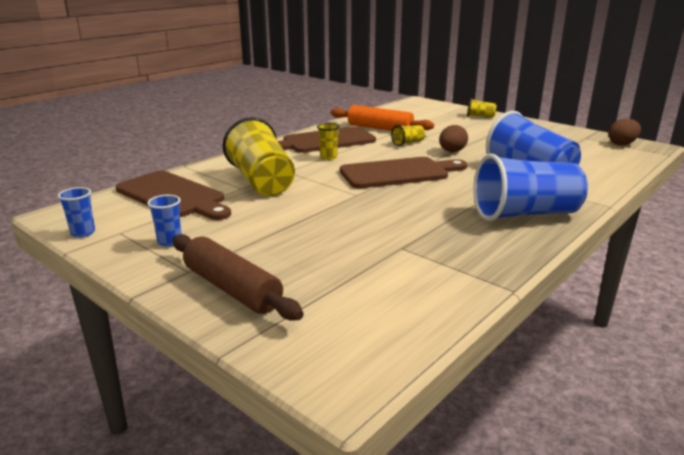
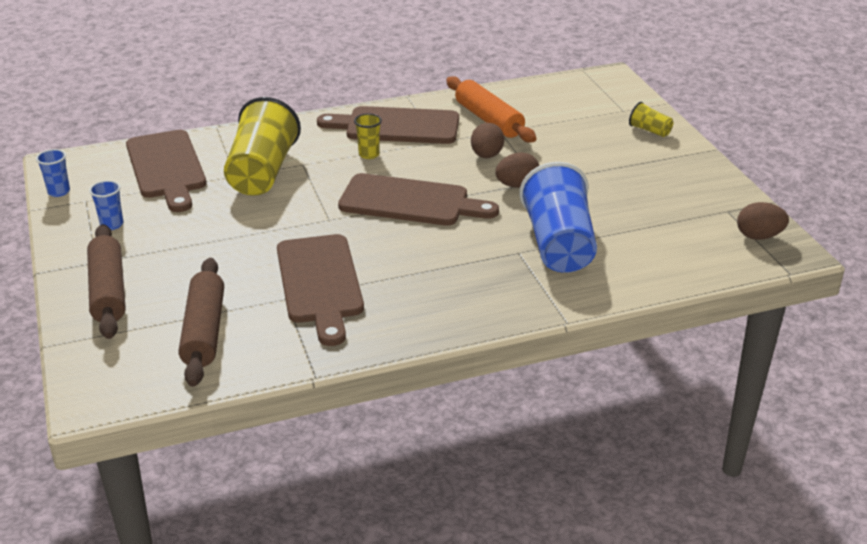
camera: 30 degrees right, 10 degrees up
(369, 290) = (204, 331): none -> brown rolling pin
(408, 143) = (486, 156): yellow cup -> brown egg
(413, 231) = (320, 283): none -> brown cutting board
(525, 214) = (457, 301): blue cup -> none

